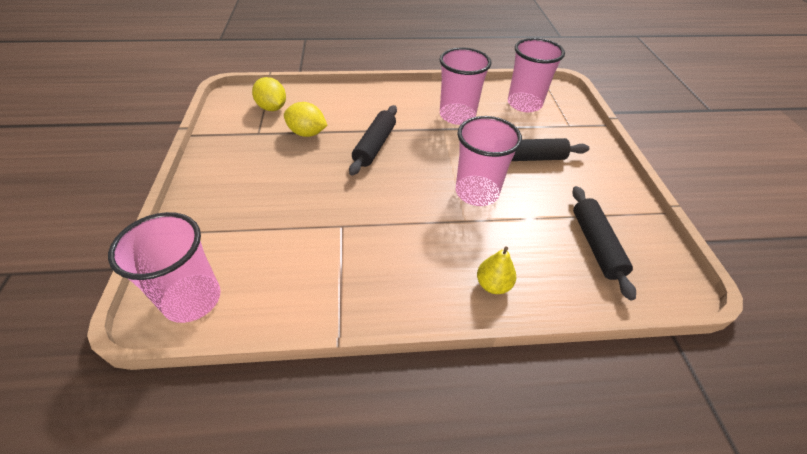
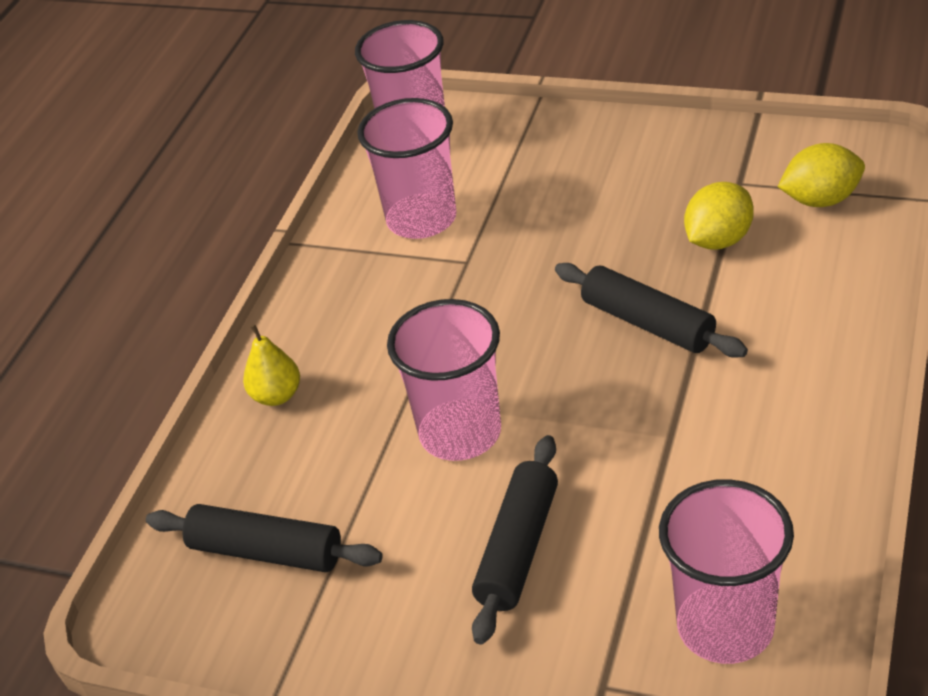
camera: 120 degrees right, 5 degrees down
(457, 115) = (712, 473): pink cup -> pink cup (421, 219)

